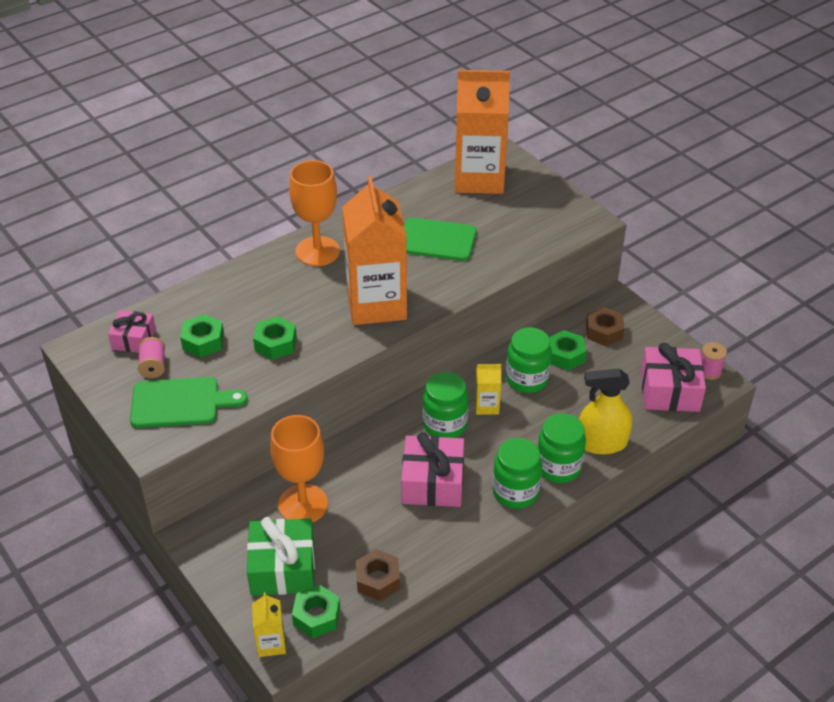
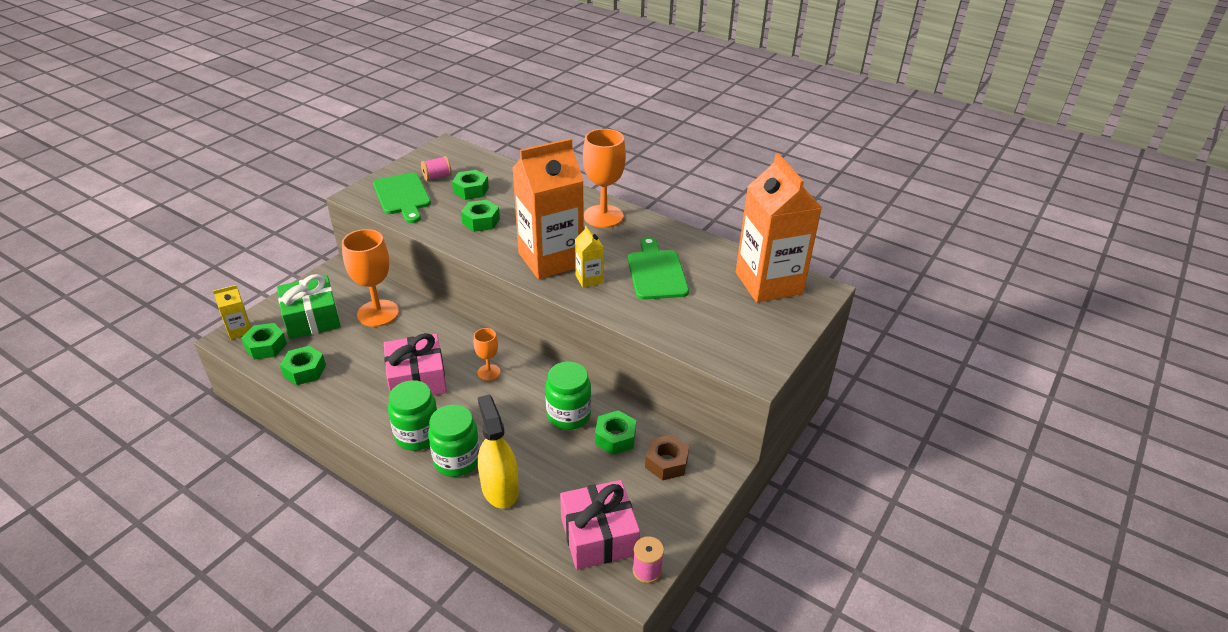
camera: 70 degrees right, 5 degrees down
(134, 339) = (462, 163): pink gift -> none
(378, 580) = (305, 370): brown nut -> green nut
(445, 425) = (489, 372): green jar -> orange goblet
(486, 406) = (522, 394): yellow carton -> yellow carton (589, 279)

